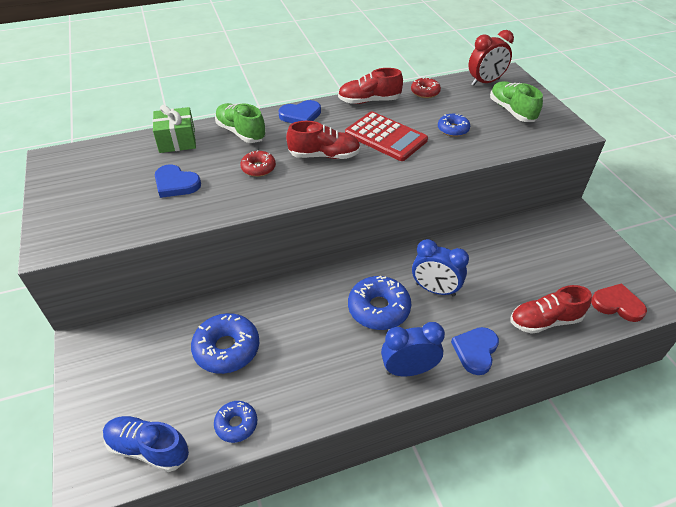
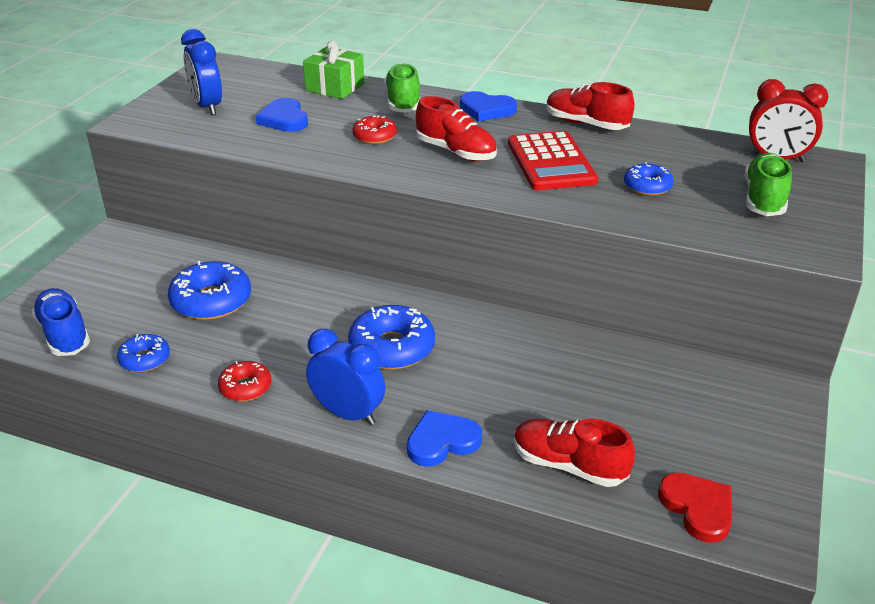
camera: 40 degrees right, 10 degrees down
(425, 92) = (672, 140): red donut -> red donut (245, 387)
(435, 290) = (477, 365): blue clock -> blue clock (207, 107)

